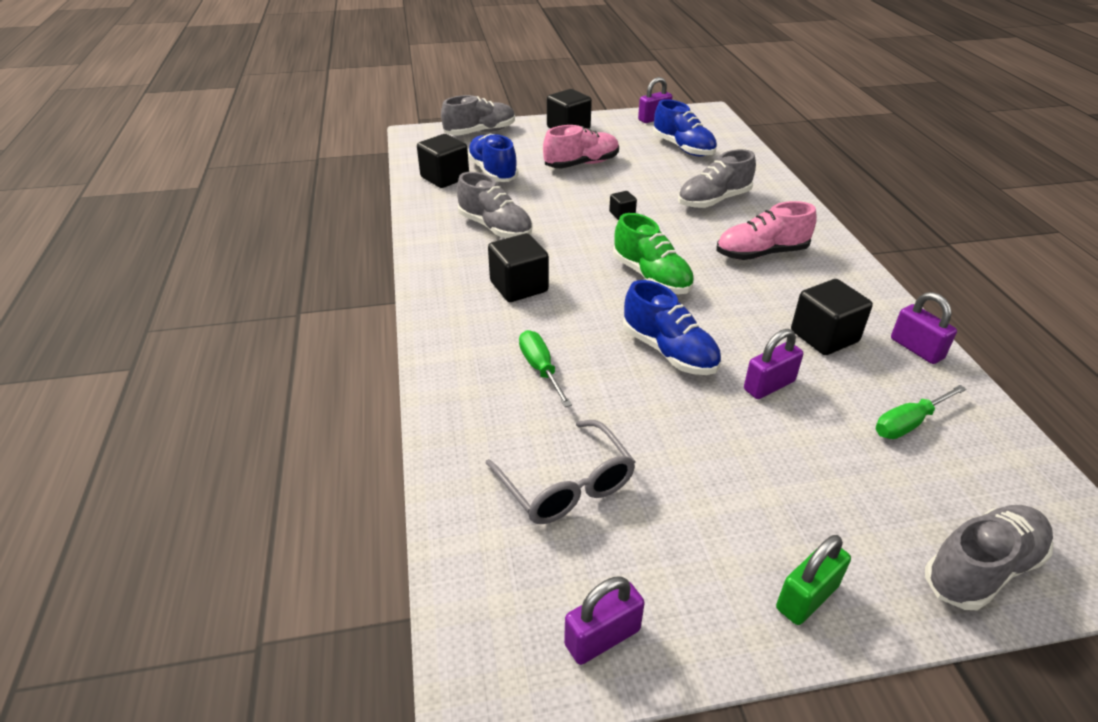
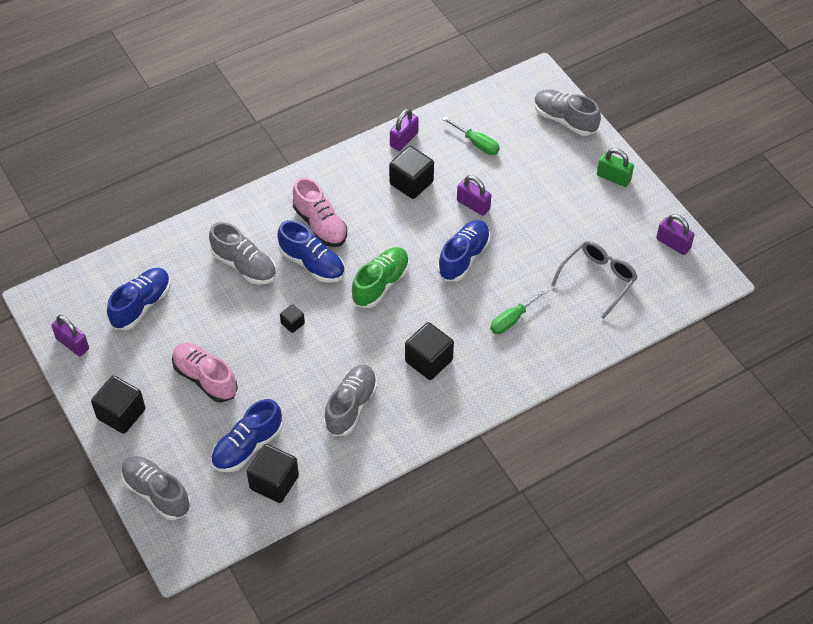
camera: 110 degrees left, 15 degrees up
(701, 238) = (312, 263): none -> blue shoe

